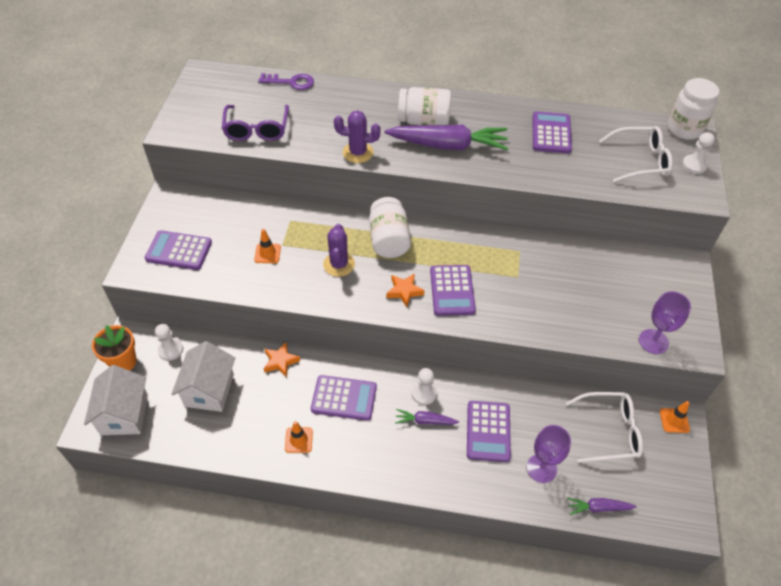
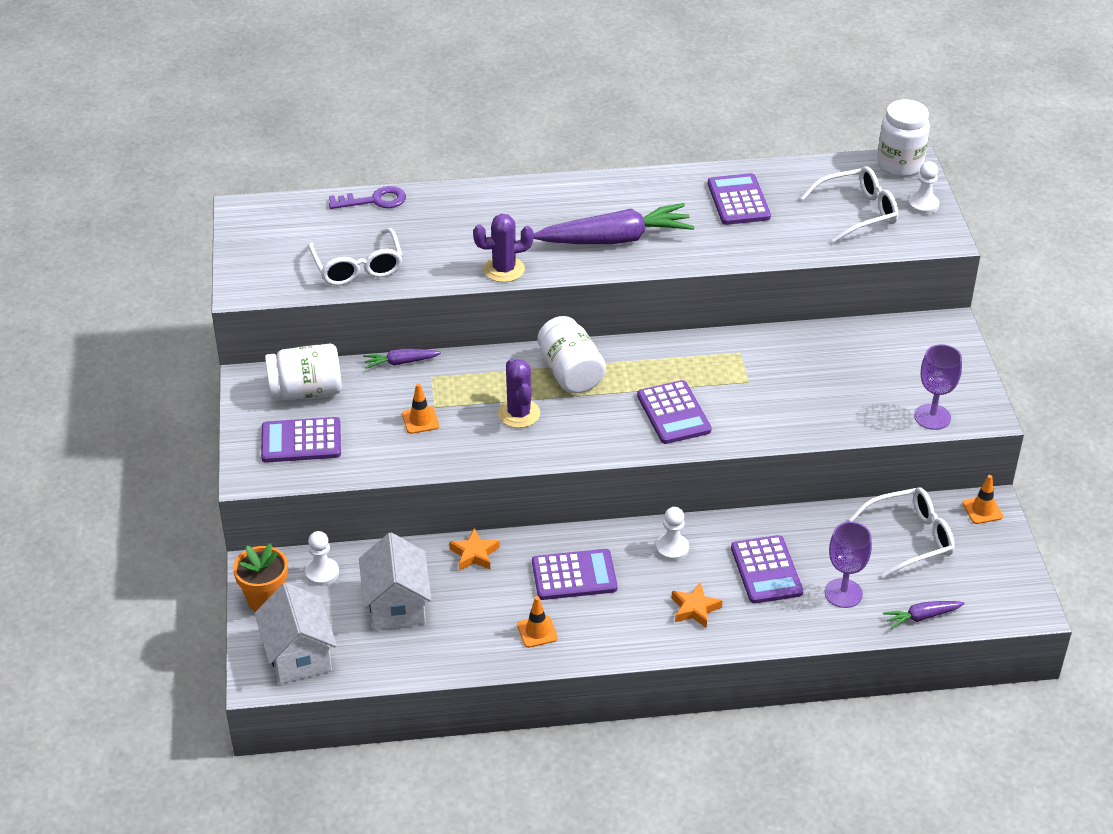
camera: 15 degrees left, 10 degrees down
(256, 129) = (358, 267): purple glasses -> white glasses
(404, 291) = (615, 426): orange star -> orange star (695, 609)
(424, 121) = (572, 216): white jar -> white jar (306, 391)
(425, 421) = (685, 577): purple carrot -> purple carrot (401, 362)

